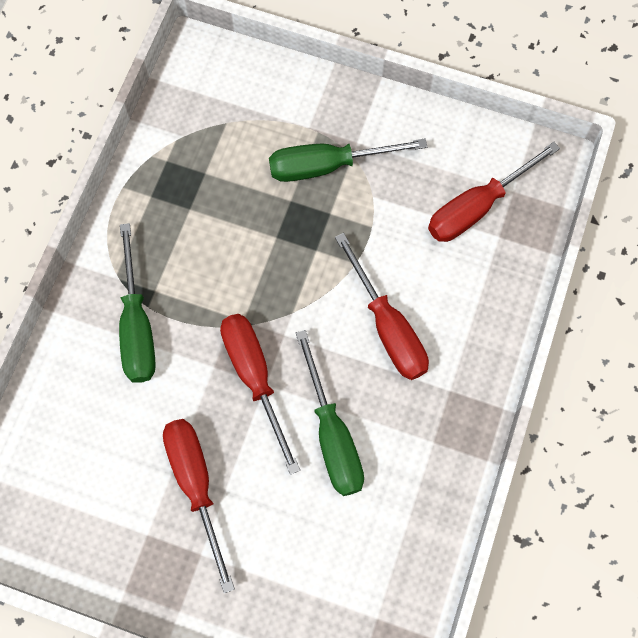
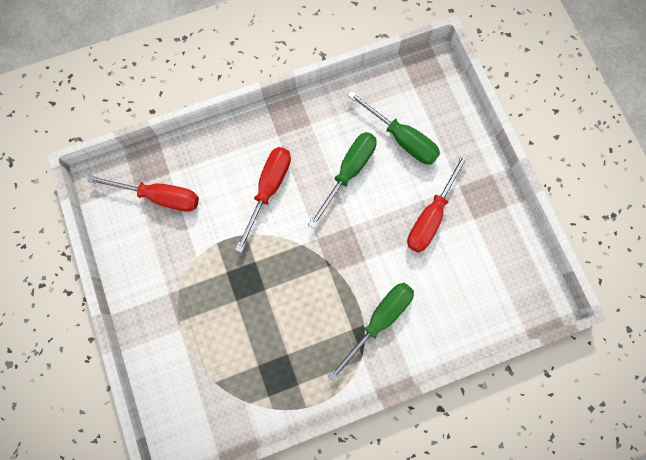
camera: 130 degrees left, 5 degrees up
(255, 378) = (353, 234): red screwdriver -> none
(328, 166) = (197, 297): green screwdriver -> green screwdriver (401, 138)

